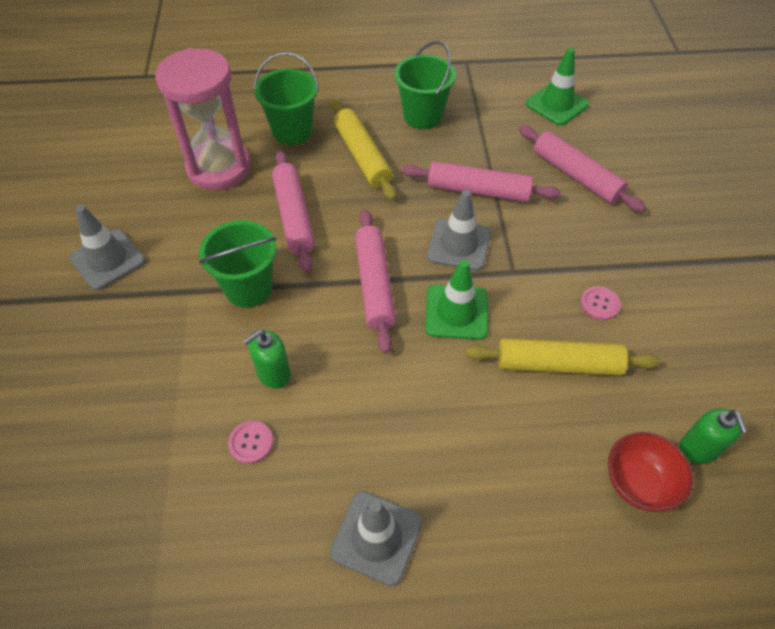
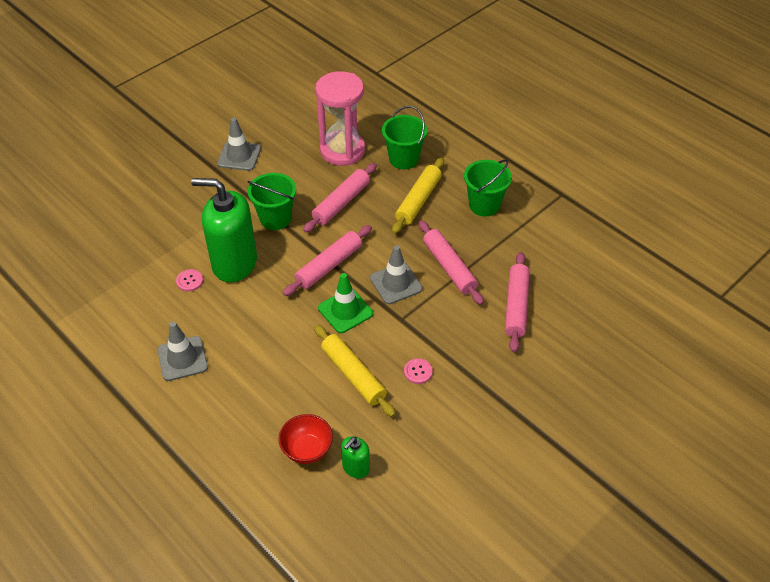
camera: 50 degrees right, 5 degrees down
(273, 374) = (234, 263): green soap dispenser -> green soap dispenser, size x2.20
(556, 104) = (575, 261): green traffic cone -> none

